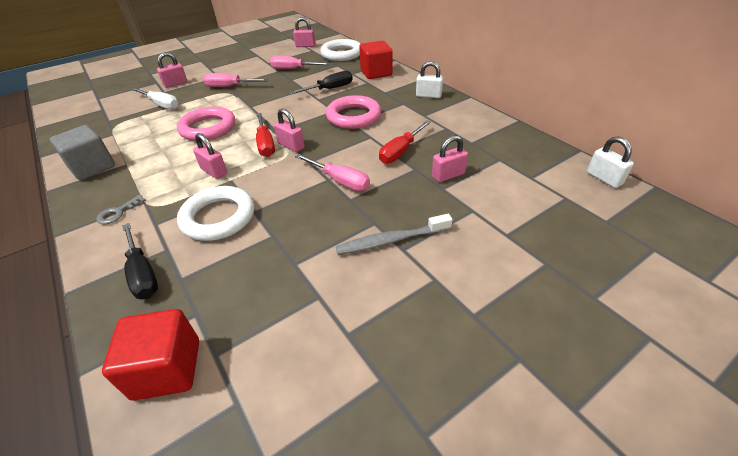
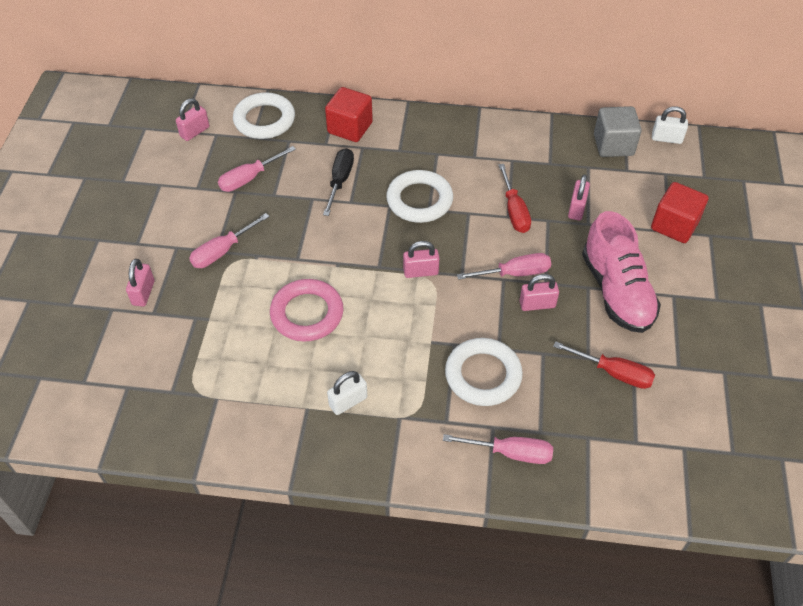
camera: 50 degrees left, 10 degrees up
(92, 167) = (281, 437): grey cube -> grey cube (613, 145)
(118, 212) = (399, 442): grey key -> none
(143, 274) = (511, 453): black screwdriver -> pink screwdriver
(162, 105) = (193, 328): white screwdriver -> none
(167, 369) = (627, 472): red cube -> red cube (674, 225)
(214, 171) = (403, 346): pink padlock -> pink padlock (537, 304)
(265, 144) = (396, 287): red screwdriver -> red screwdriver (614, 373)
(353, 116) = (419, 200): pink ring -> white ring
(391, 240) = (616, 291): grey toothbrush -> pink shoe
(428, 95) = (444, 129): white padlock -> white padlock (348, 402)

